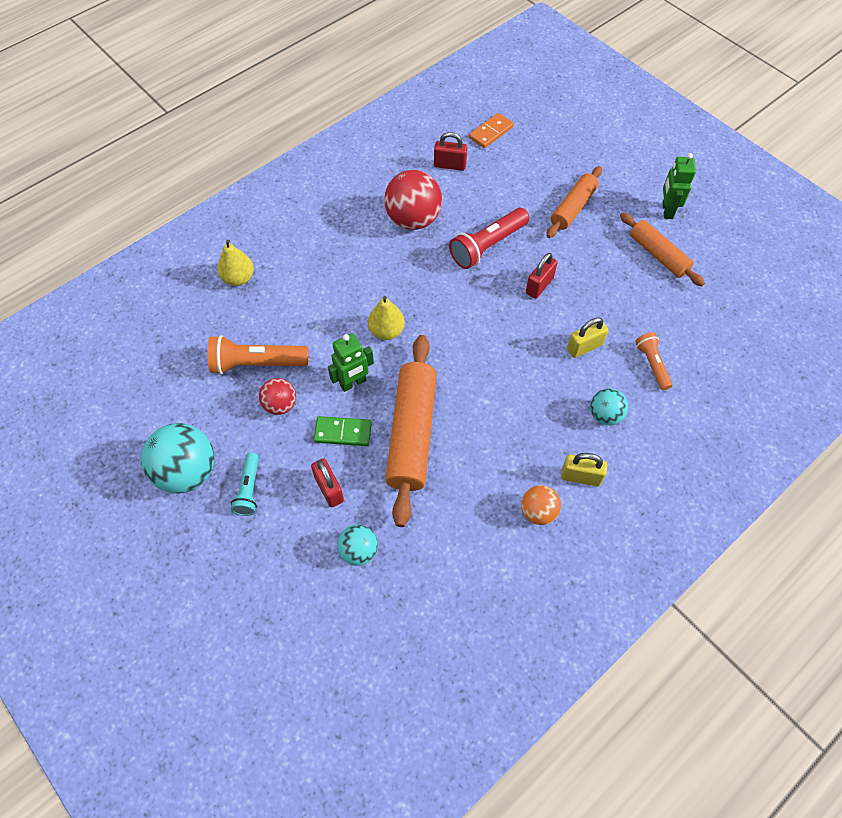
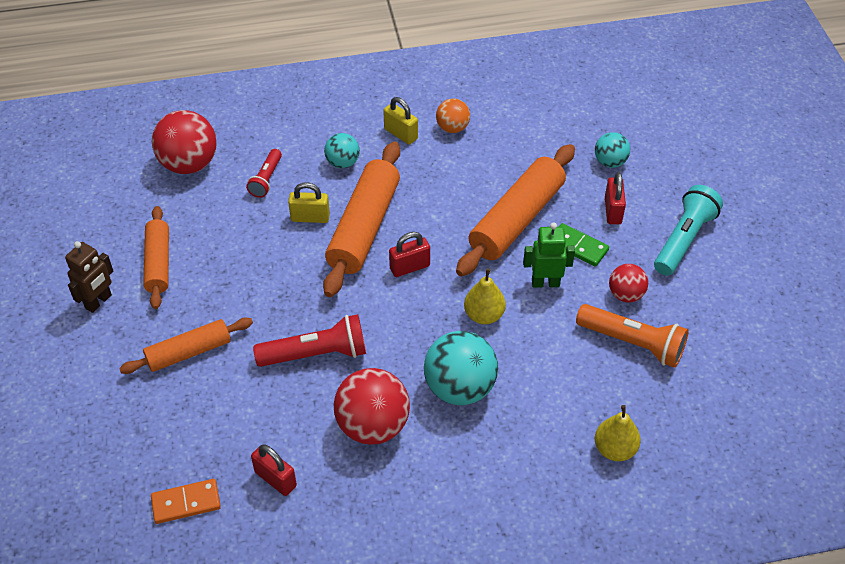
camera: 150 degrees left, 10 degrees down
(187, 472) = (736, 276): turquoise ball -> turquoise ball (459, 388)
(249, 489) = (684, 239): turquoise flashlight -> turquoise flashlight, size x1.66
(534, 360) = (364, 228): none -> orange rolling pin
(539, 286) = (300, 288): red padlock -> red padlock (409, 267)
(652, 364) = (266, 179): orange flashlight -> red flashlight
(667, 210) = (98, 302): green robot -> brown robot
(727, 346) = (189, 164): none -> red ball

